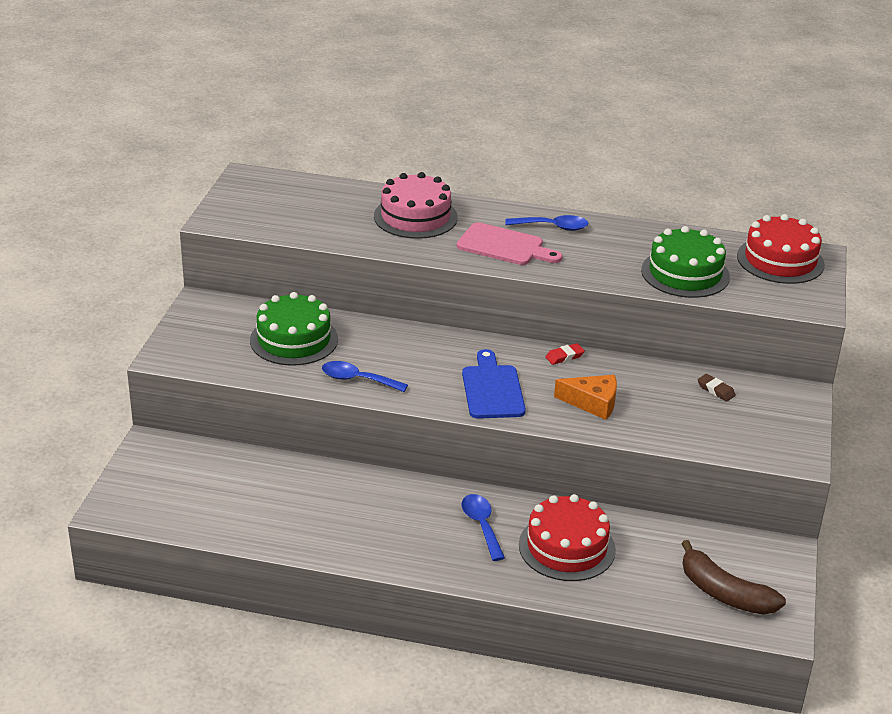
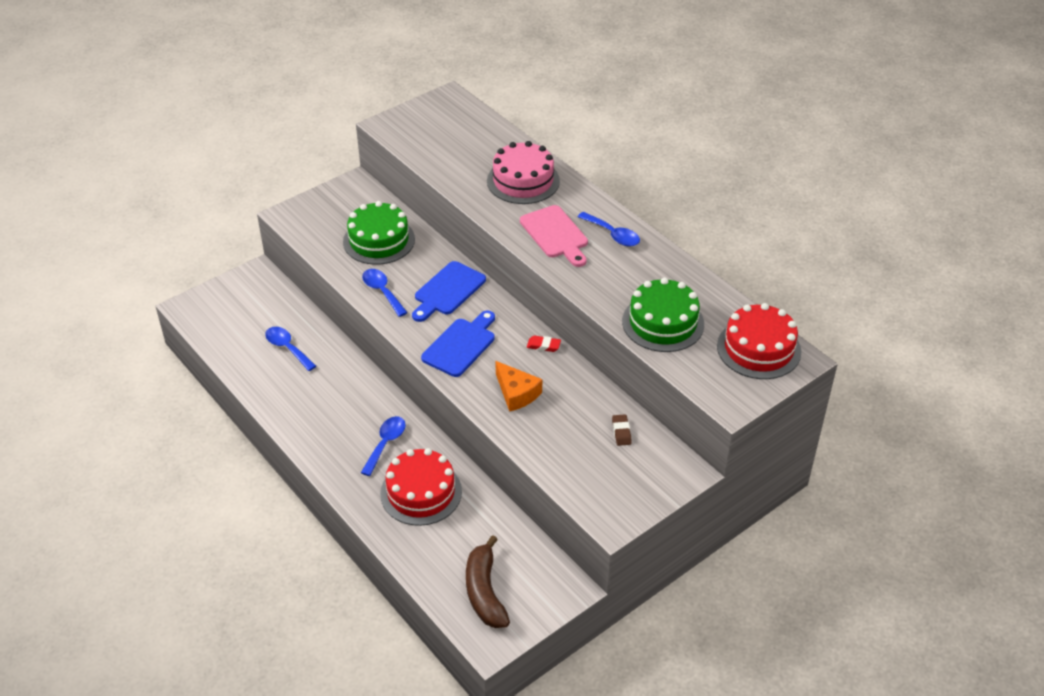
camera: 40 degrees right, 10 degrees up
(273, 494) = (287, 348): none -> blue spoon
(419, 352) = (447, 291): none -> blue cutting board

